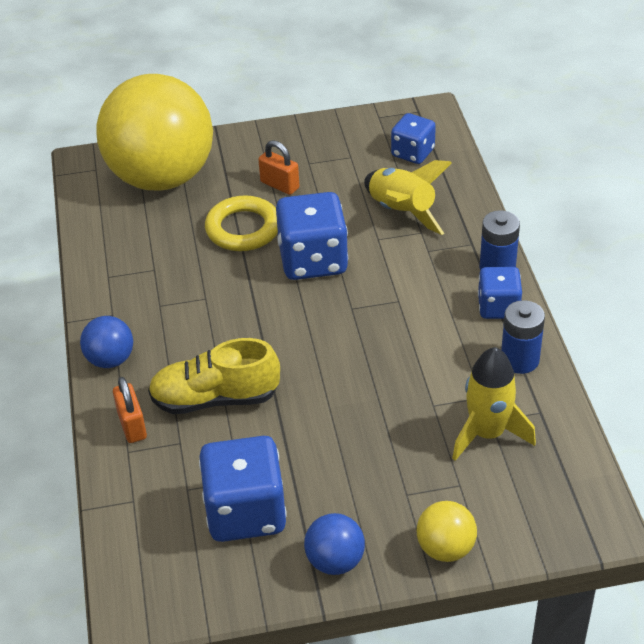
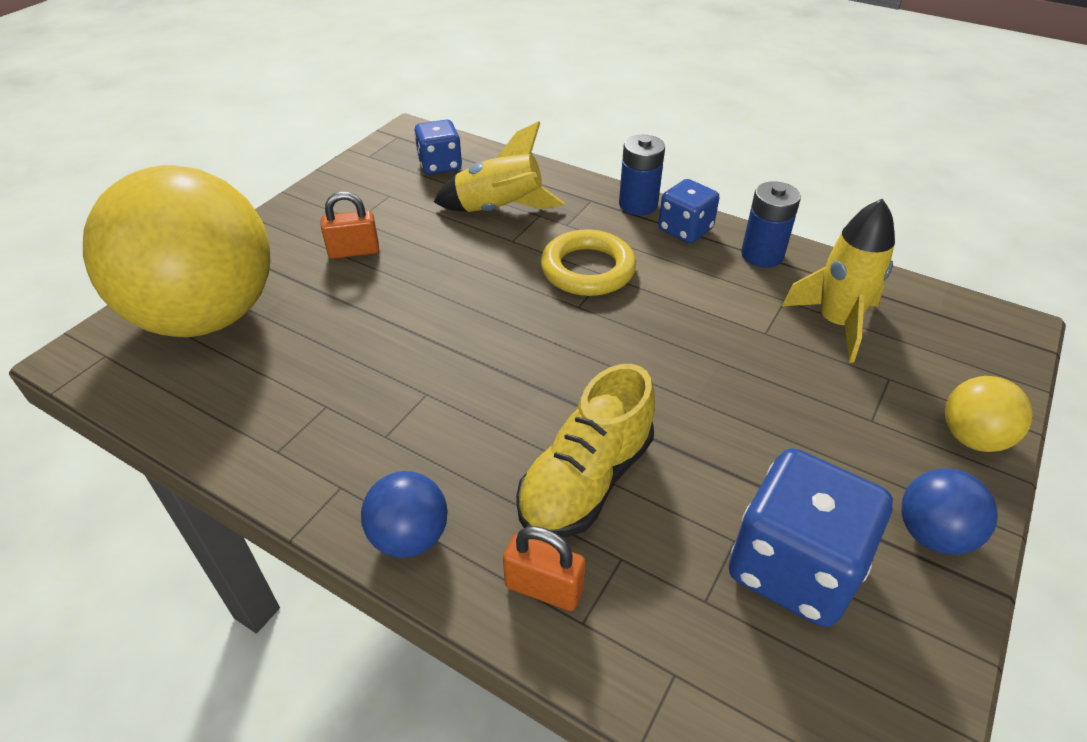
camera: 50 degrees left, 0 degrees up
(243, 229) = (372, 307): yellow ring -> yellow ring (587, 269)
(313, 260) = (482, 291): blue dice -> none

